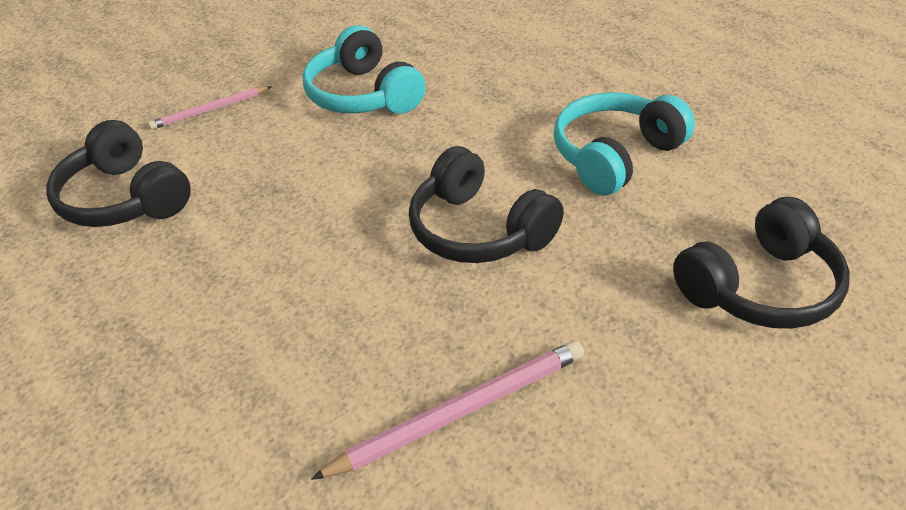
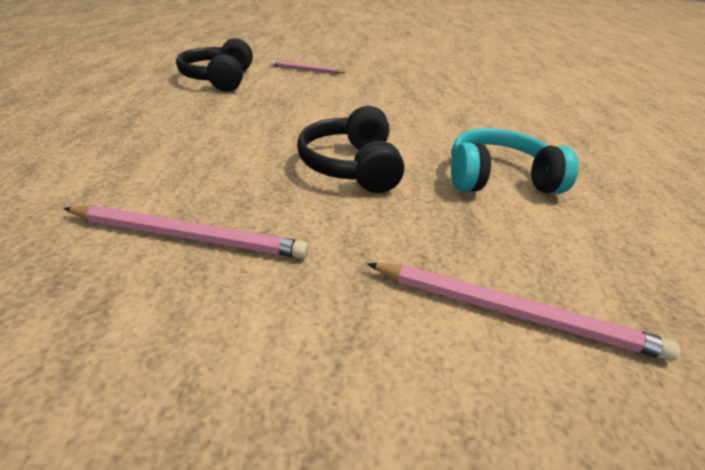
camera: 35 degrees right, 5 degrees down
(363, 95) = (385, 93): turquoise headphones -> none
(761, 288) = (512, 312): black headphones -> pink pencil

